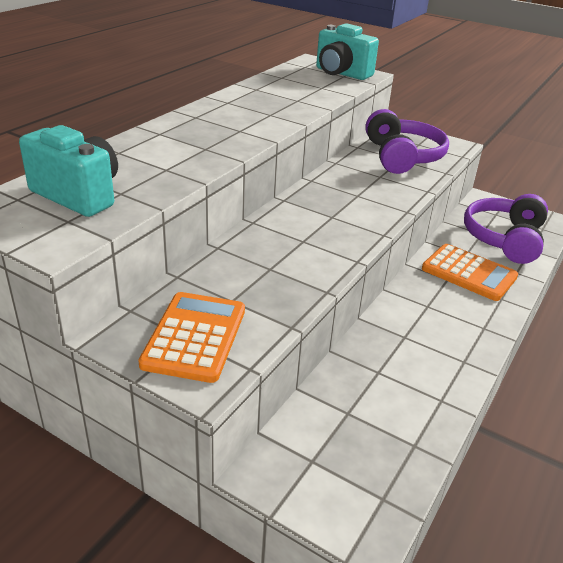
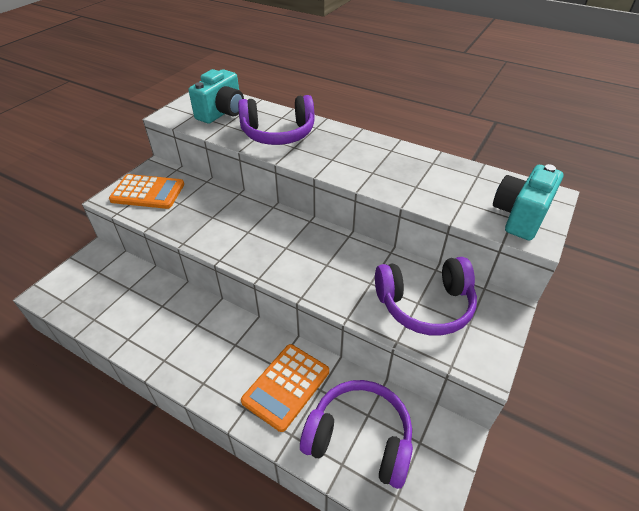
camera: 90 degrees right, 10 degrees up
(166, 156) = (278, 133): none -> purple headphones

